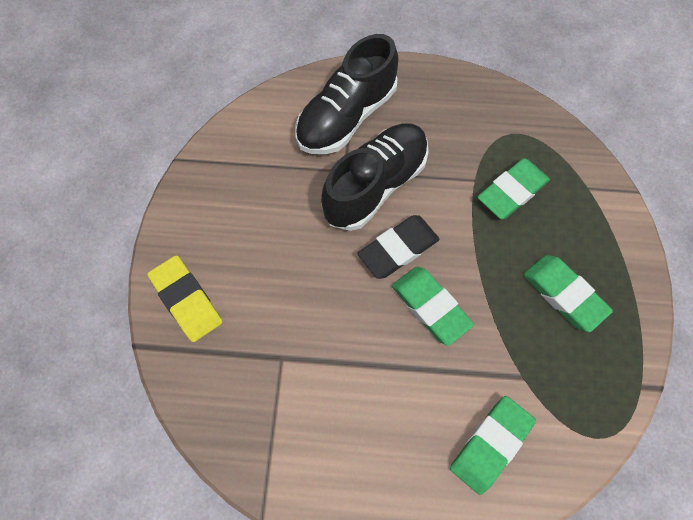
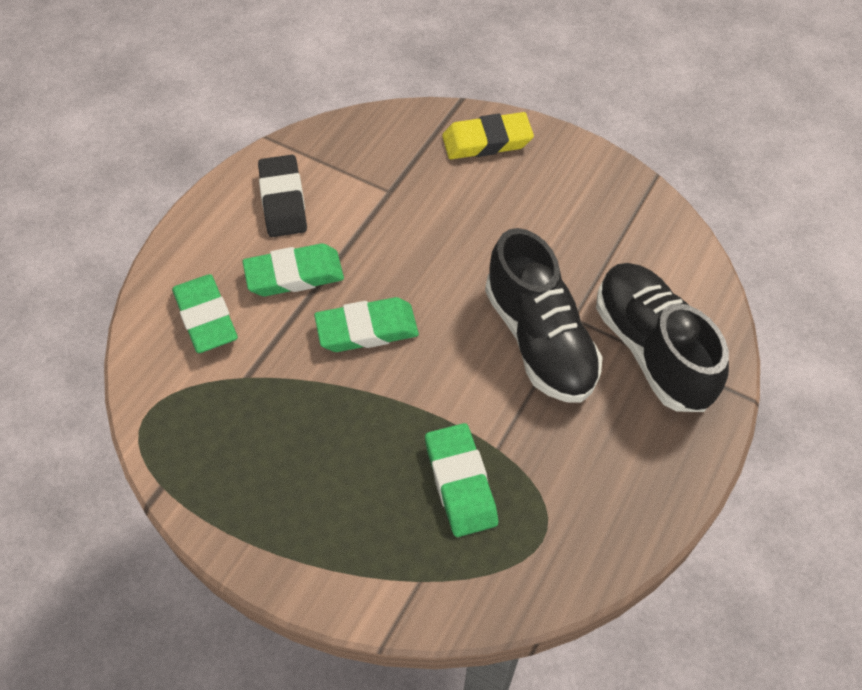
camera: 115 degrees right, 10 degrees down
(398, 249) = (448, 328): black eraser -> black eraser (283, 200)
(564, 294) = (303, 466): green eraser -> green eraser (294, 275)

